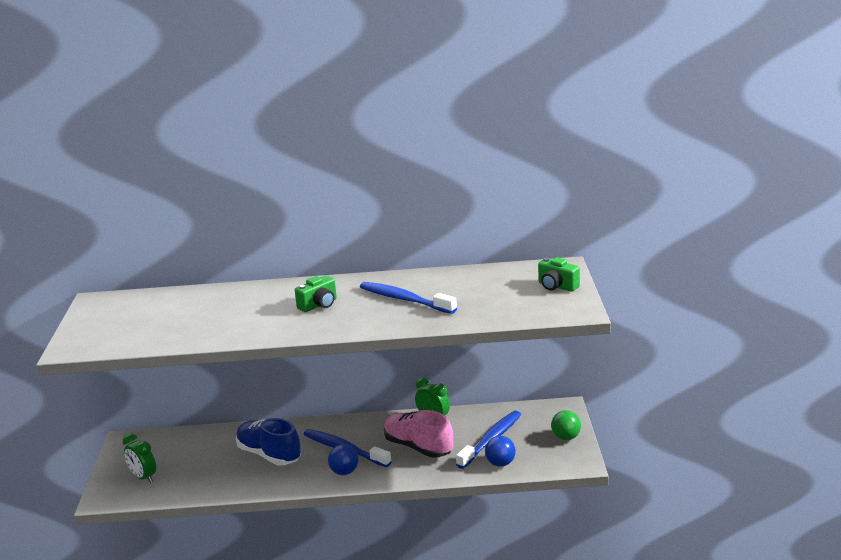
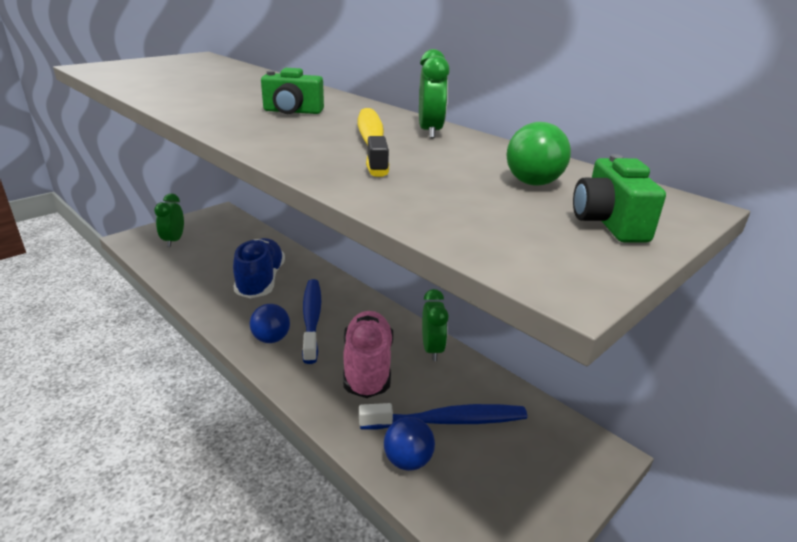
camera: 45 degrees right, 5 degrees up
(404, 299) = (372, 141): blue toothbrush -> yellow toothbrush
(411, 280) = (430, 132): none -> green clock
(566, 437) = (542, 500): green ball -> green ball (533, 183)

